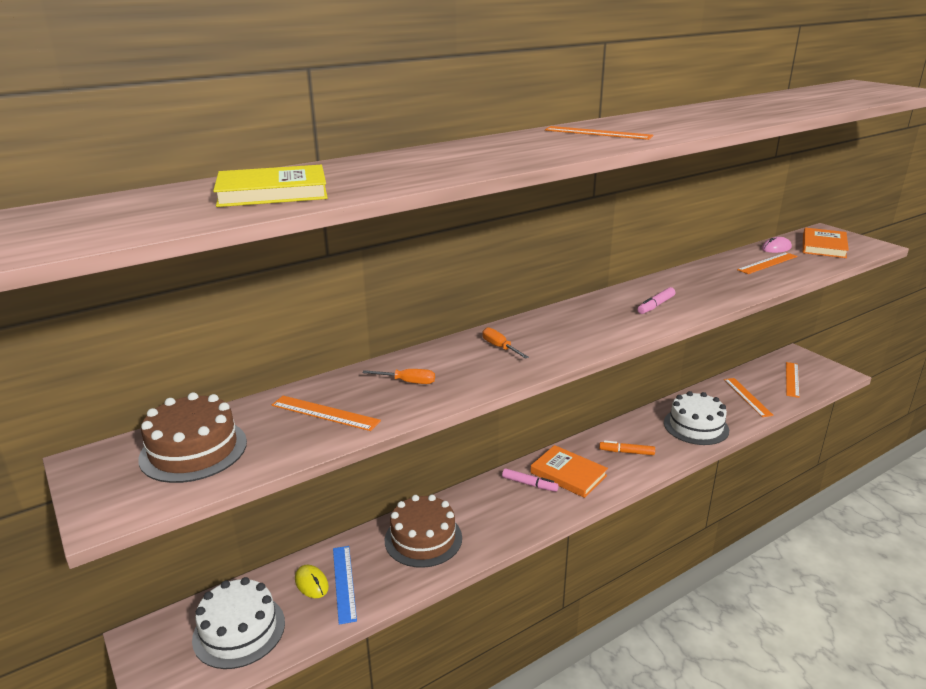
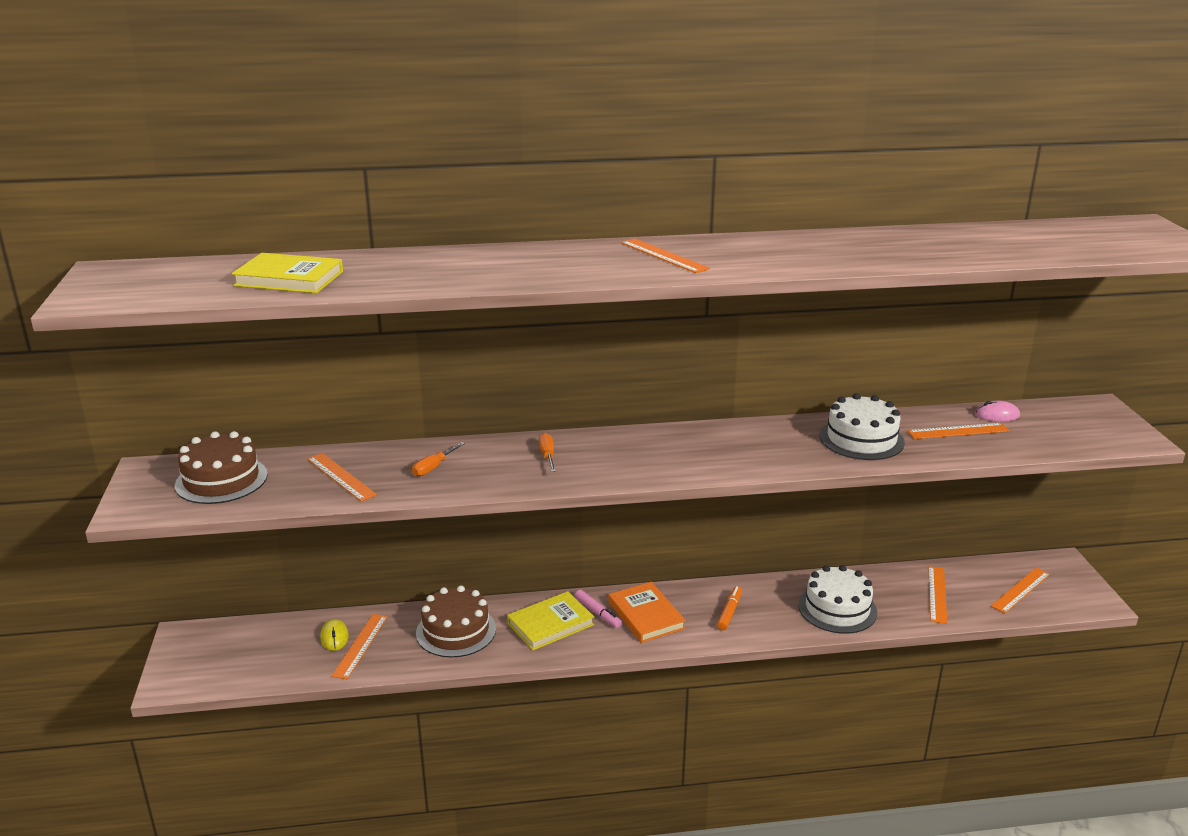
camera: 25 degrees right, 0 degrees up
(239, 630) = (254, 654): white cake -> white cake (861, 439)
(344, 583) = (360, 645): blue ruler -> orange ruler
(408, 382) = (433, 467): orange screwdriver -> orange screwdriver turned 90 degrees clockwise
(499, 506) = (550, 624): none -> yellow book
(626, 452) = (729, 612): orange marker -> orange marker turned 75 degrees clockwise
(655, 305) = (756, 450): pink marker -> none
(823, 246) = (1065, 425): orange book -> none

